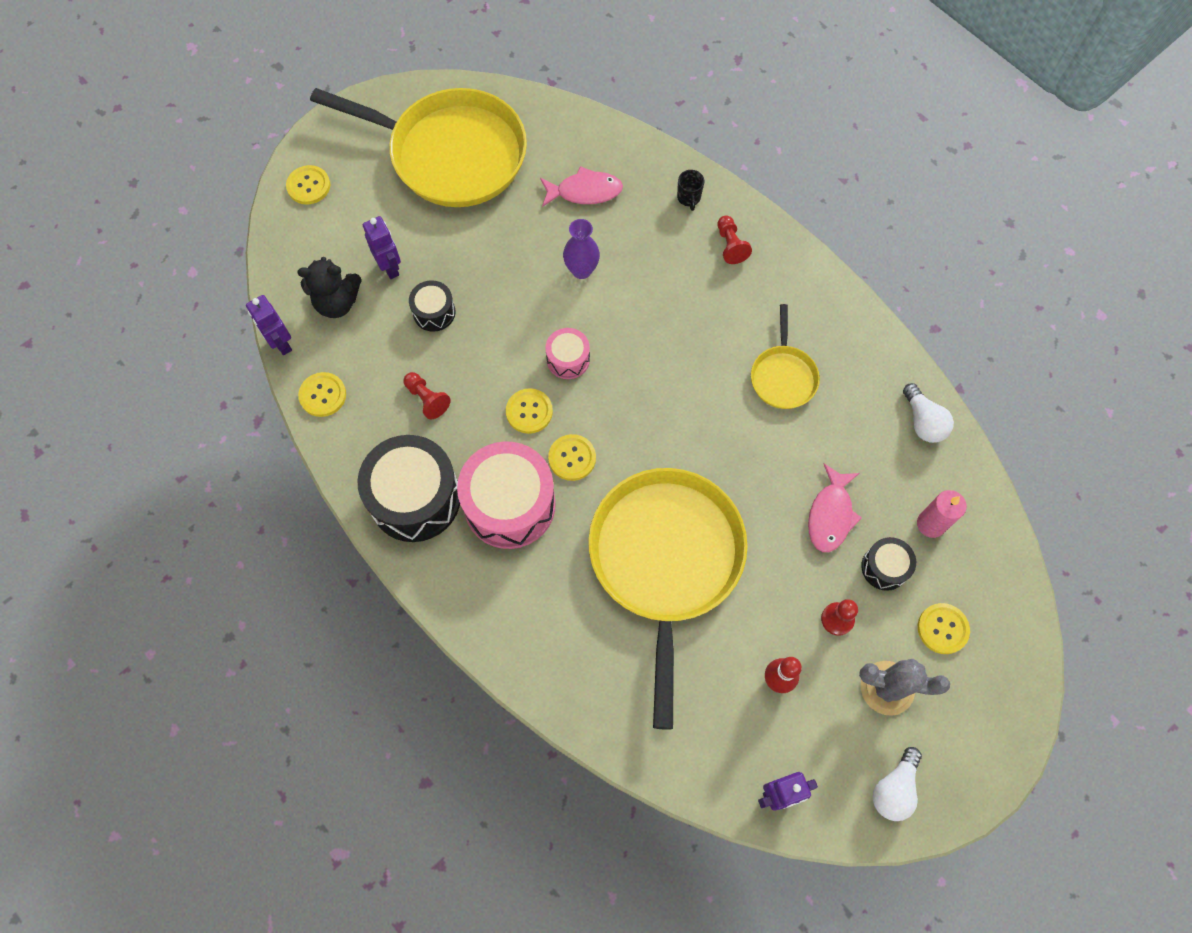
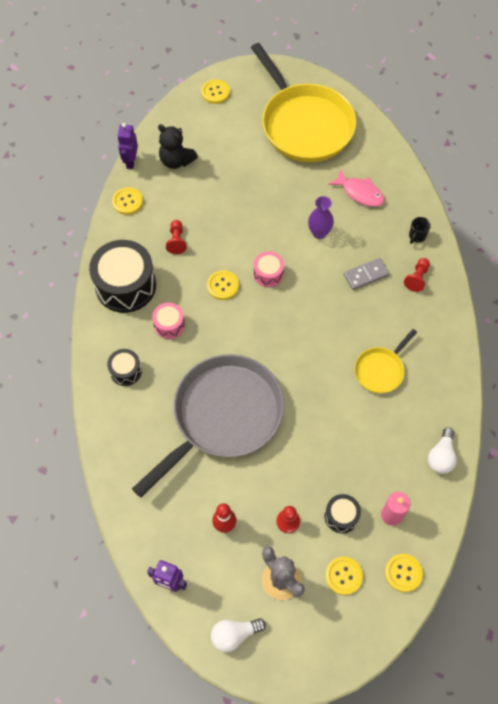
camera: 40 degrees right, 5 degrees down
(390, 267) = (219, 161): purple robot -> none
(434, 312) = (220, 200): black drum -> black drum (126, 371)
(509, 504) = (169, 325): pink drum -> pink drum, size x0.50
(572, 458) = (223, 326): yellow button -> yellow button (403, 573)
(666, 560) = (223, 416): yellow pan -> grey pan
(674, 281) = (366, 275): none -> grey domino
(830, 515) = (337, 464): pink fish -> none

